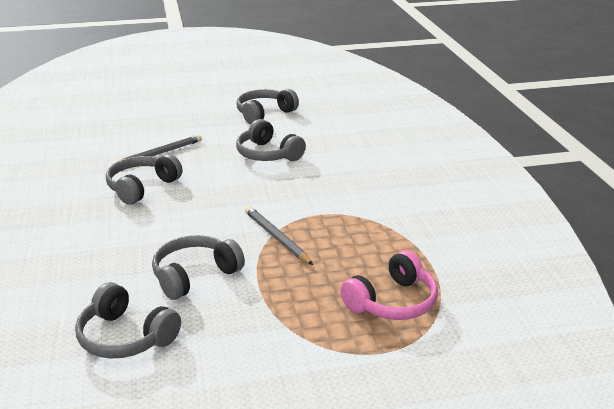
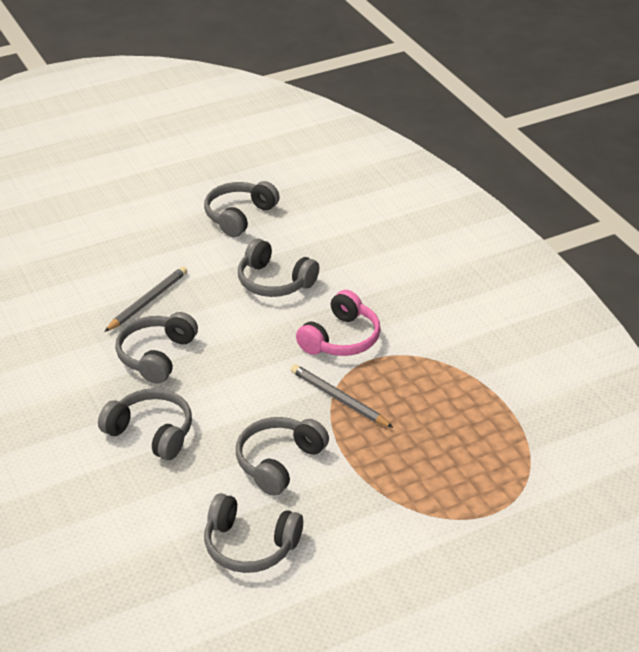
camera: 15 degrees left, 10 degrees up
(100, 237) = (151, 432): none -> grey headphones
(392, 302) = (485, 456): pink headphones -> pink headphones (341, 339)

